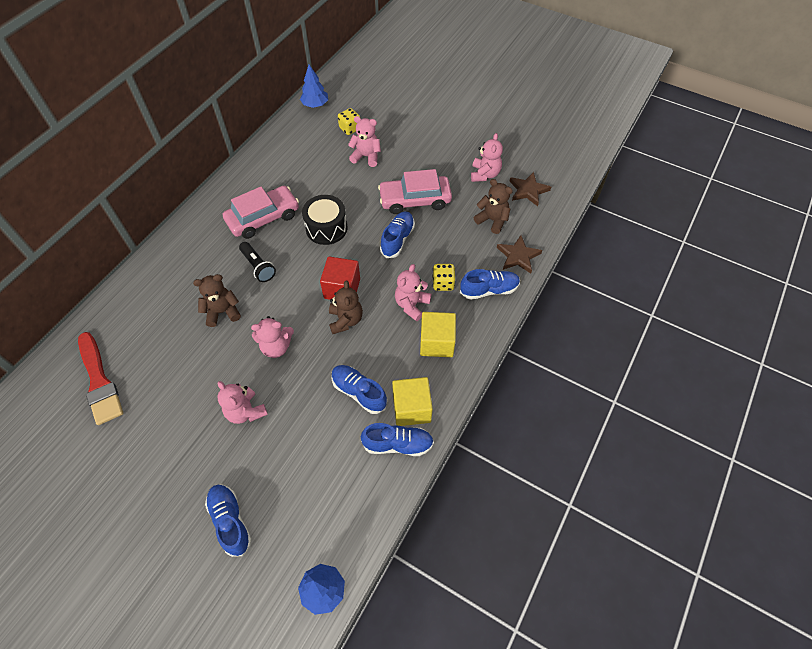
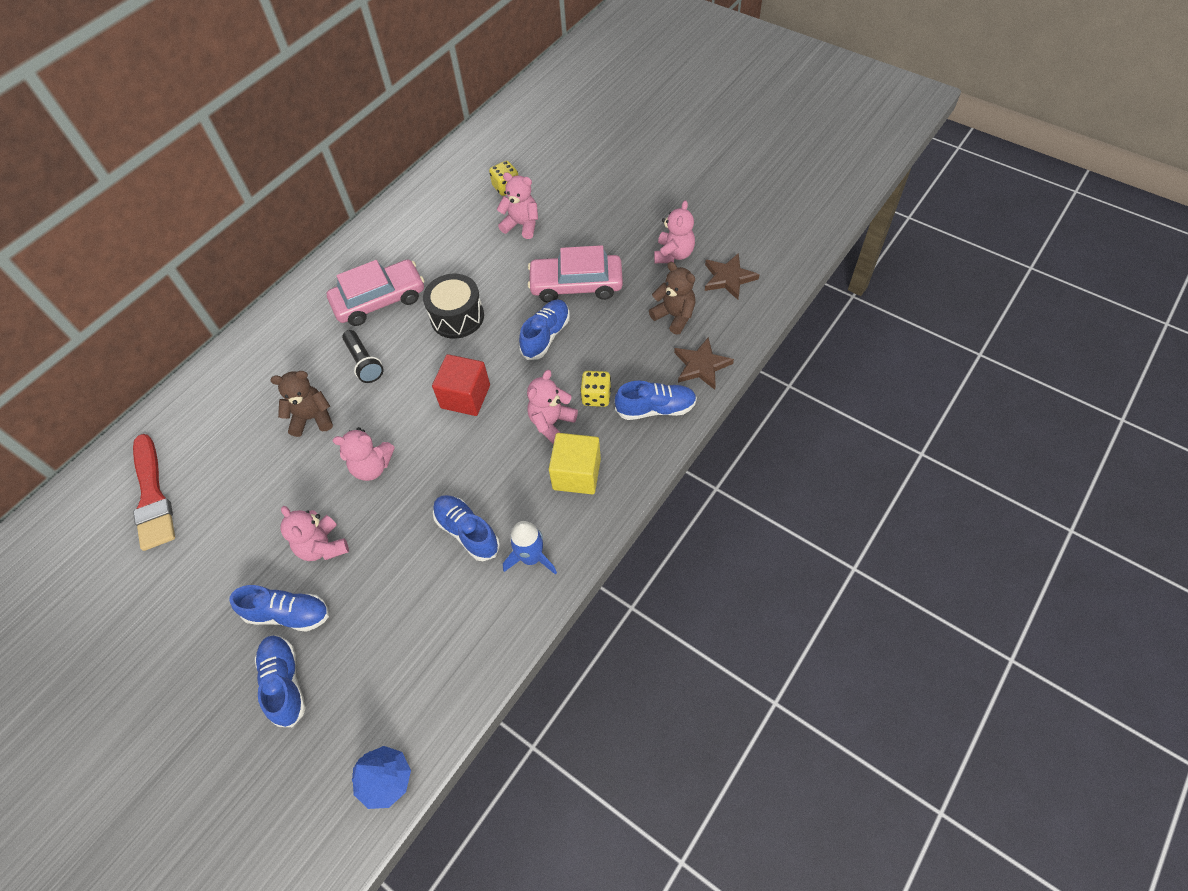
camera: 10 degrees right, 0 degrees up
(315, 105) = (466, 155): blue tree -> none
(346, 320) = (464, 438): brown teddy bear -> none
(398, 444) = (506, 602): blue shoe -> blue shoe (288, 614)
(411, 408) = (531, 557): yellow cube -> blue rocket

